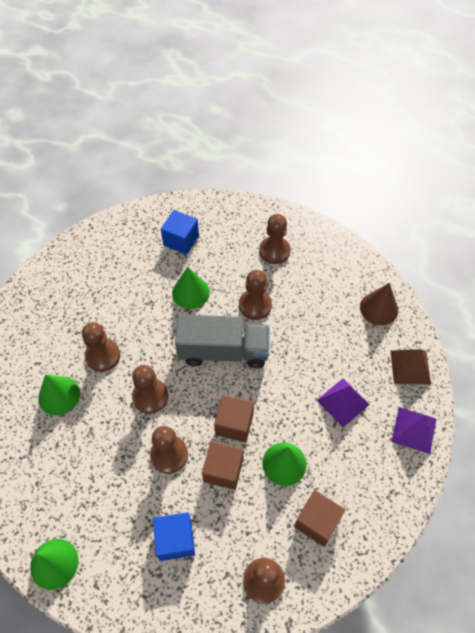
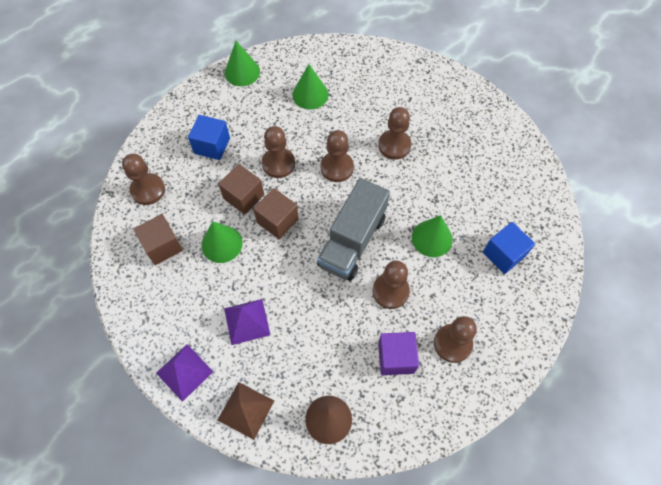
camera: 115 degrees right, 5 degrees up
(59, 395) = (371, 106): green cone -> green cone (310, 94)
(307, 282) = (396, 358): none -> purple cube

